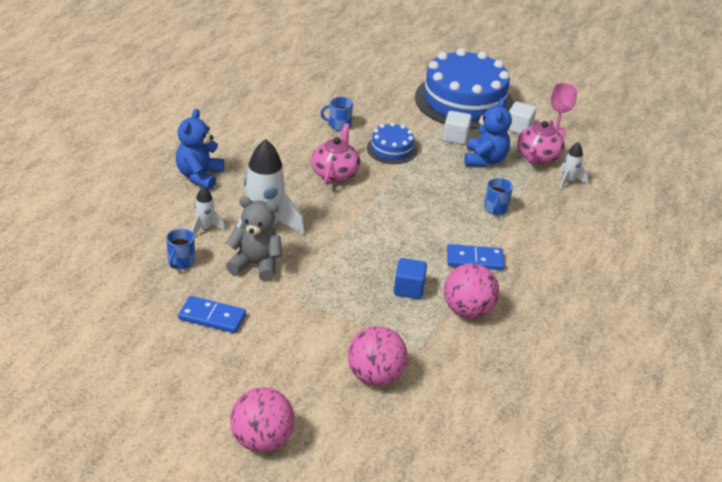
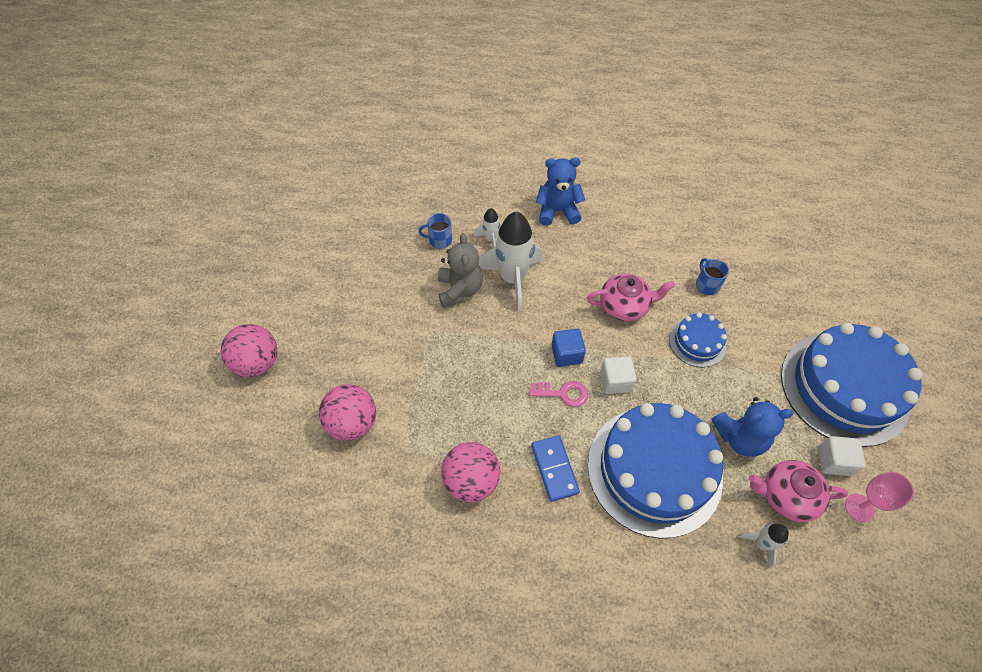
camera: 75 degrees right, 20 degrees up
(212, 317) = (383, 283): blue domino -> none
(406, 234) = (563, 393): none -> pink key
(409, 289) = (480, 418): blue cube -> blue cube (566, 354)
(455, 137) = (763, 397): white cube -> white cube (615, 381)
(495, 209) = (654, 470): blue mug -> blue cake

